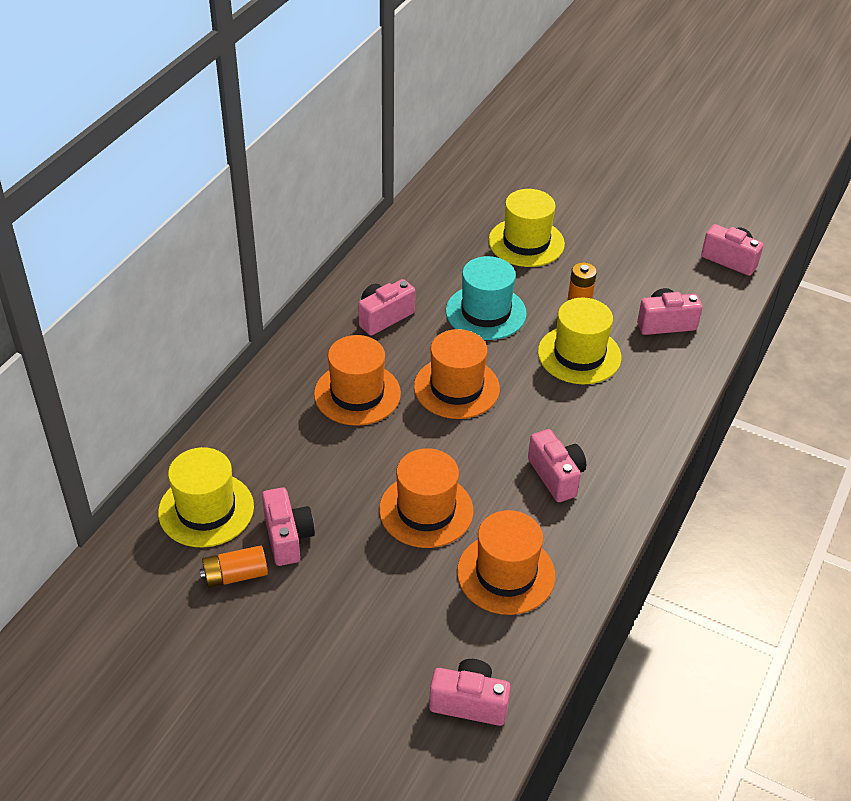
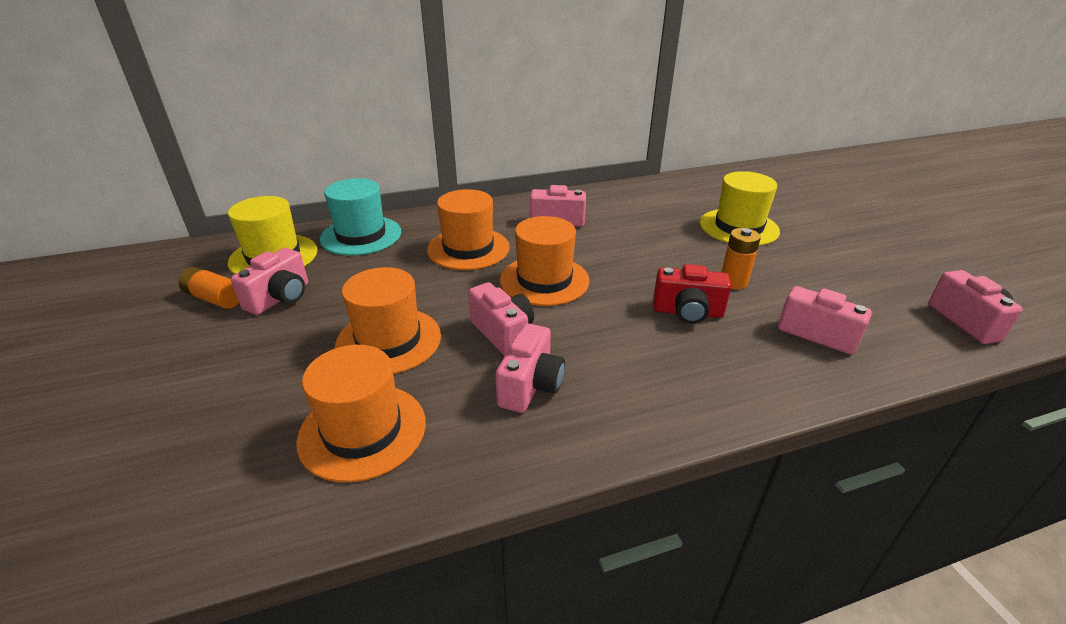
camera: 45 degrees right, 10 degrees down
(469, 702) = (143, 517): pink camera -> pink camera (503, 334)
(486, 312) = (640, 250): turquoise hat -> turquoise hat (361, 235)
(579, 355) = (687, 312): yellow hat -> red camera

